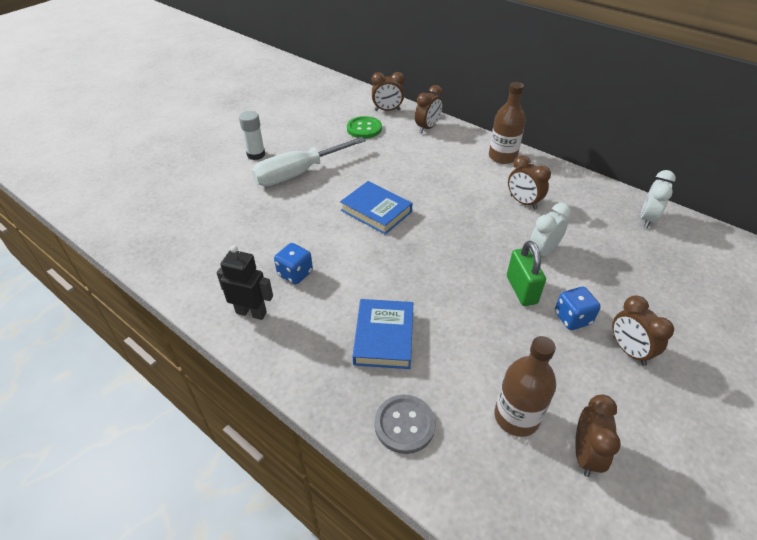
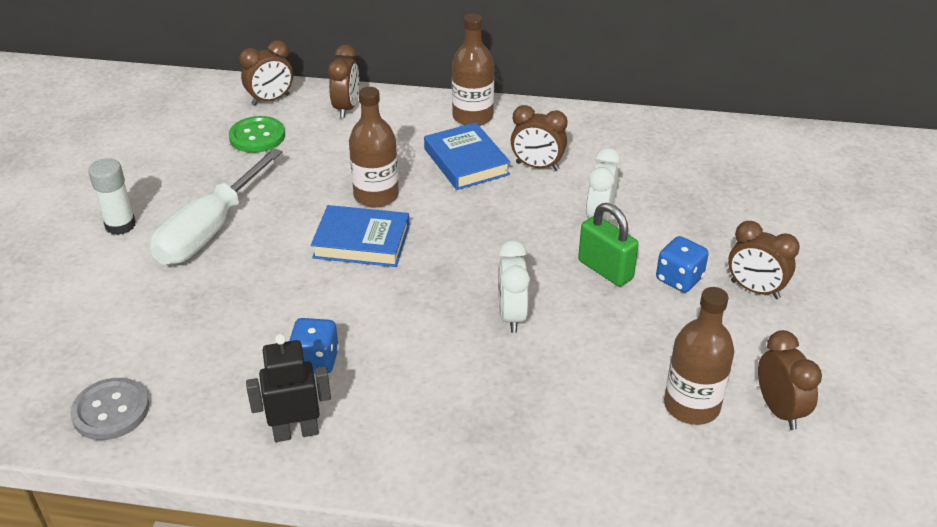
camera: 30 degrees left, 5 degrees down
(384, 337) = (488, 387): blue book -> blue book (466, 162)
(404, 425) = (583, 469): grey button -> grey button (111, 411)
(405, 186) = (376, 195): none -> brown bottle
(647, 219) = (684, 138): white clock -> white clock (511, 316)

